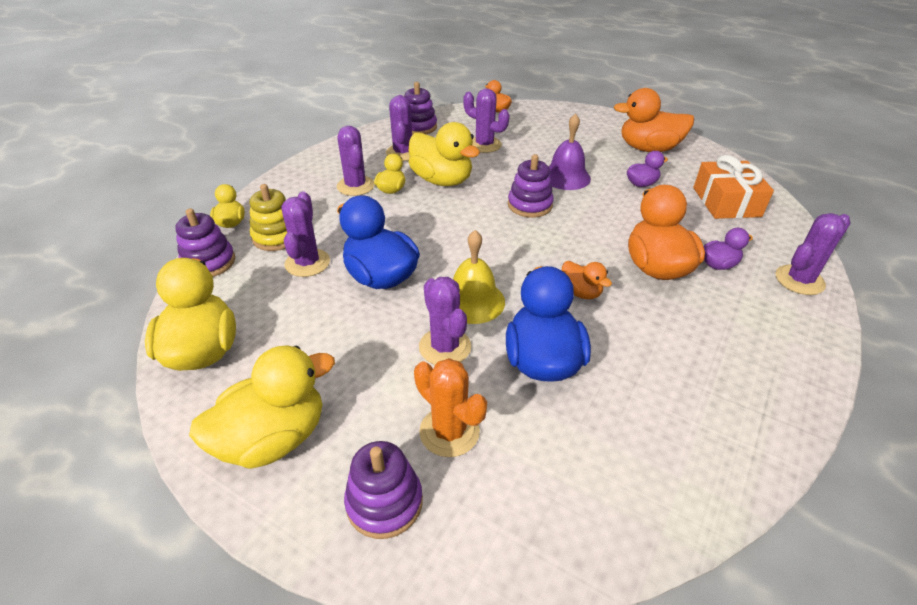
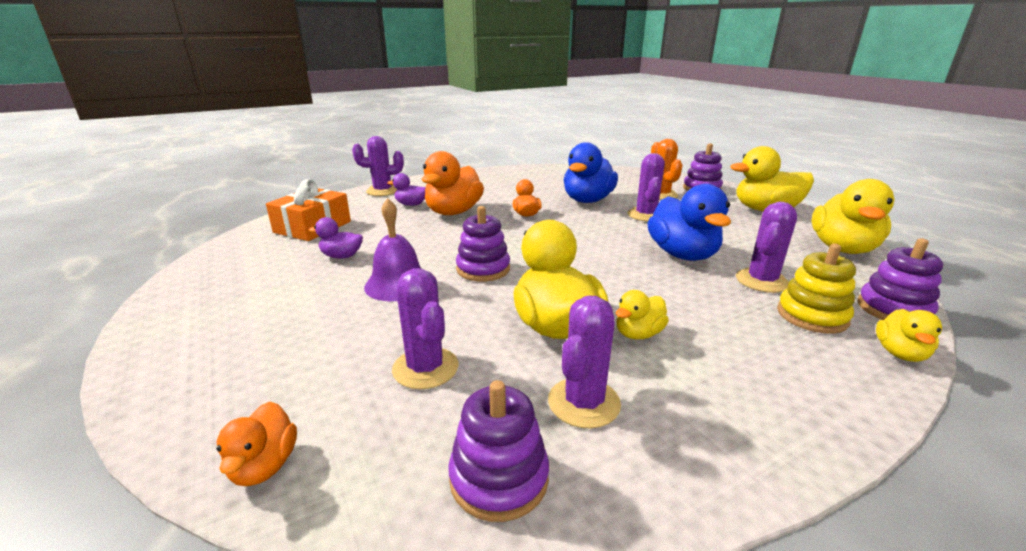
camera: 150 degrees left, 15 degrees down
(355, 186) = (695, 357): purple cactus -> none
(473, 301) = (609, 227): yellow bell -> none
(648, 149) = (241, 286): orange duck -> none

